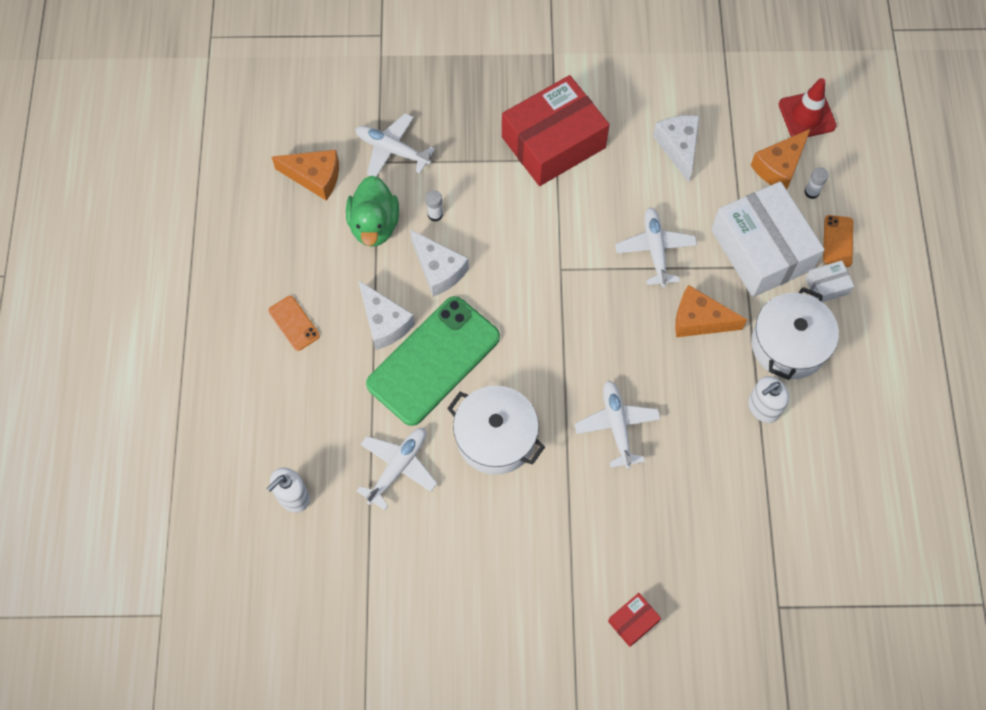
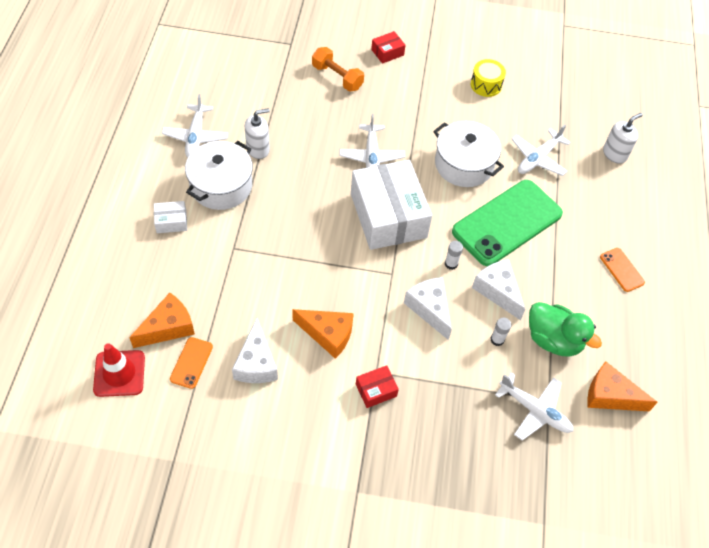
camera: 175 degrees left, 10 degrees down
(374, 225) = (553, 340): green duck -> green duck turned 120 degrees clockwise
(384, 322) = (546, 257): white cheese -> white cheese (429, 309)
(479, 587) = (486, 85): none -> yellow drum
(553, 142) = (376, 390): red box -> red box, size x0.42
(655, 249) = (306, 275): white plane -> white plane (196, 136)
(694, 554) = (337, 77): none -> orange dumbbell
(699, 320) = (286, 215): orange cheese -> orange cheese (328, 334)
(761, 250) = (214, 259): white box -> white box (388, 215)
(811, 192) = (149, 299): white glue stick -> white glue stick (451, 264)
(837, 241) = (145, 254): orange phone -> orange phone (191, 363)

